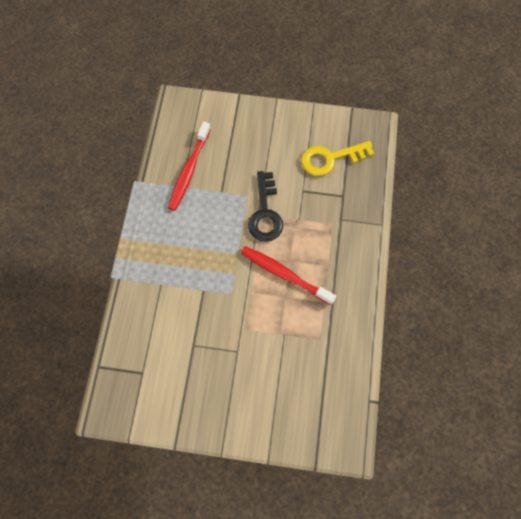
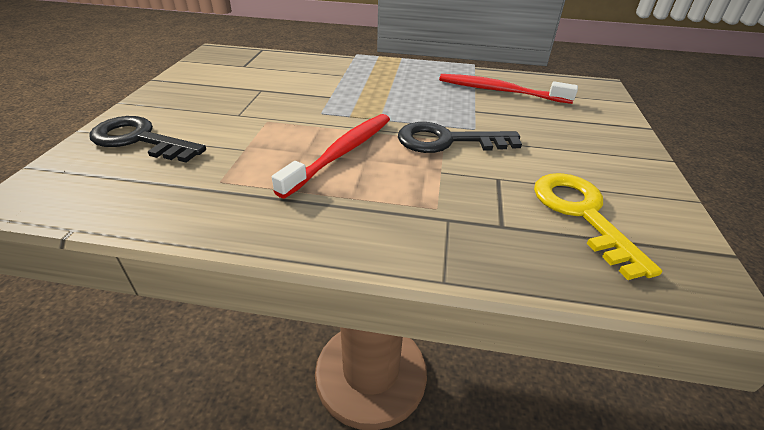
camera: 90 degrees right, 30 degrees down
(279, 406) = (140, 140): none -> black key

